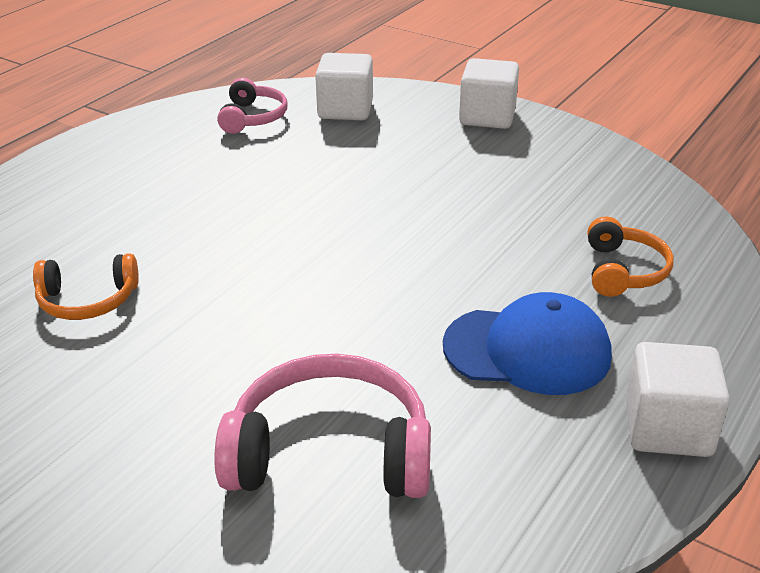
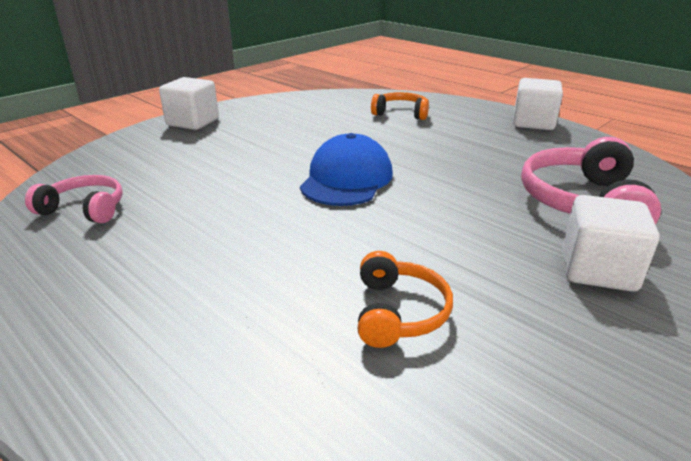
camera: 80 degrees left, 5 degrees down
(345, 110) = (122, 166): white cube -> white cube (598, 270)
(527, 350) = (474, 142): blue cap -> blue cap (347, 179)

